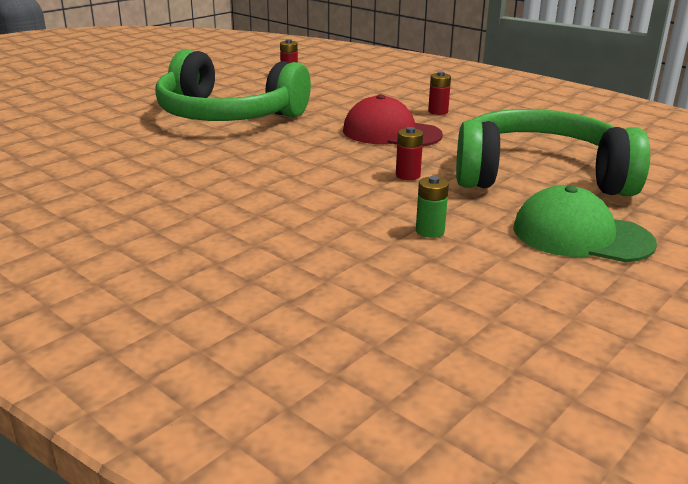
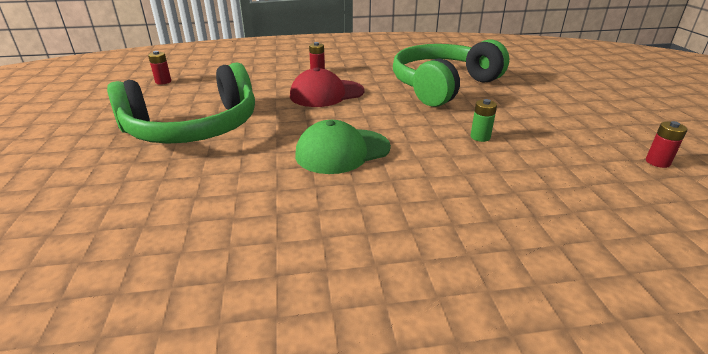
camera: 50 degrees left, 5 degrees up
(408, 175) = (397, 113): red battery -> red battery (657, 162)
(581, 235) = (523, 106): green cap -> green cap (342, 151)

